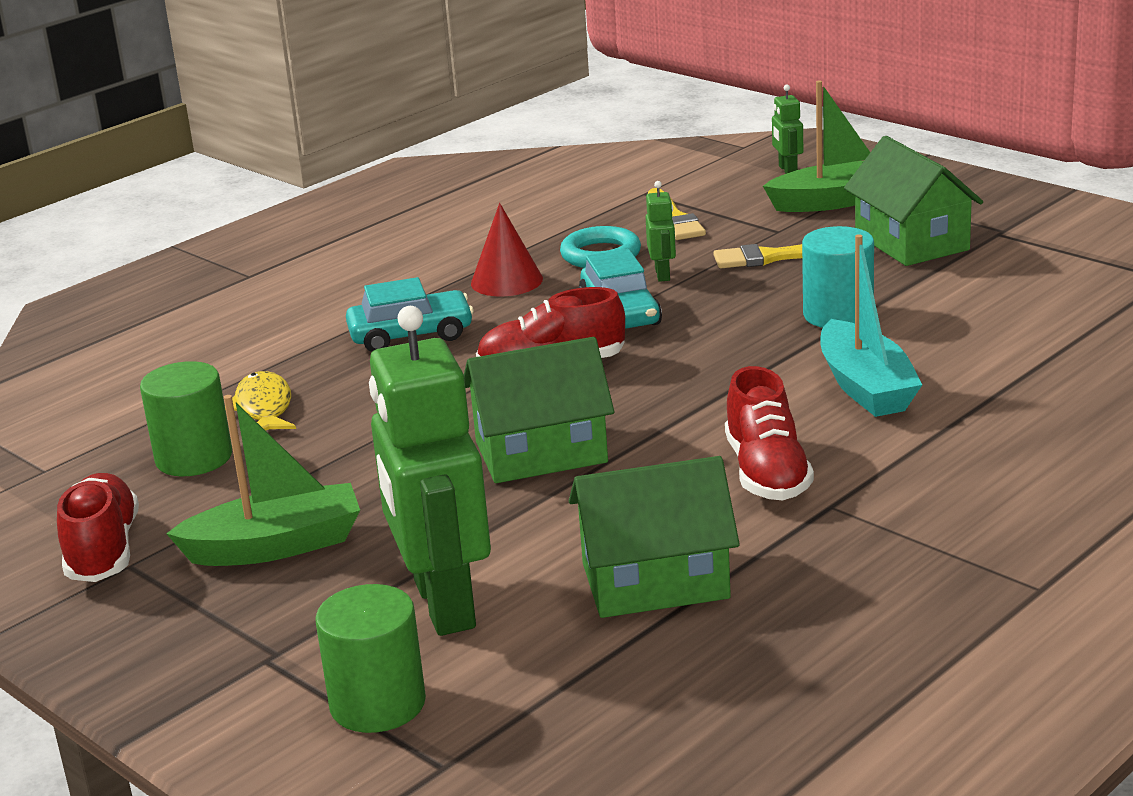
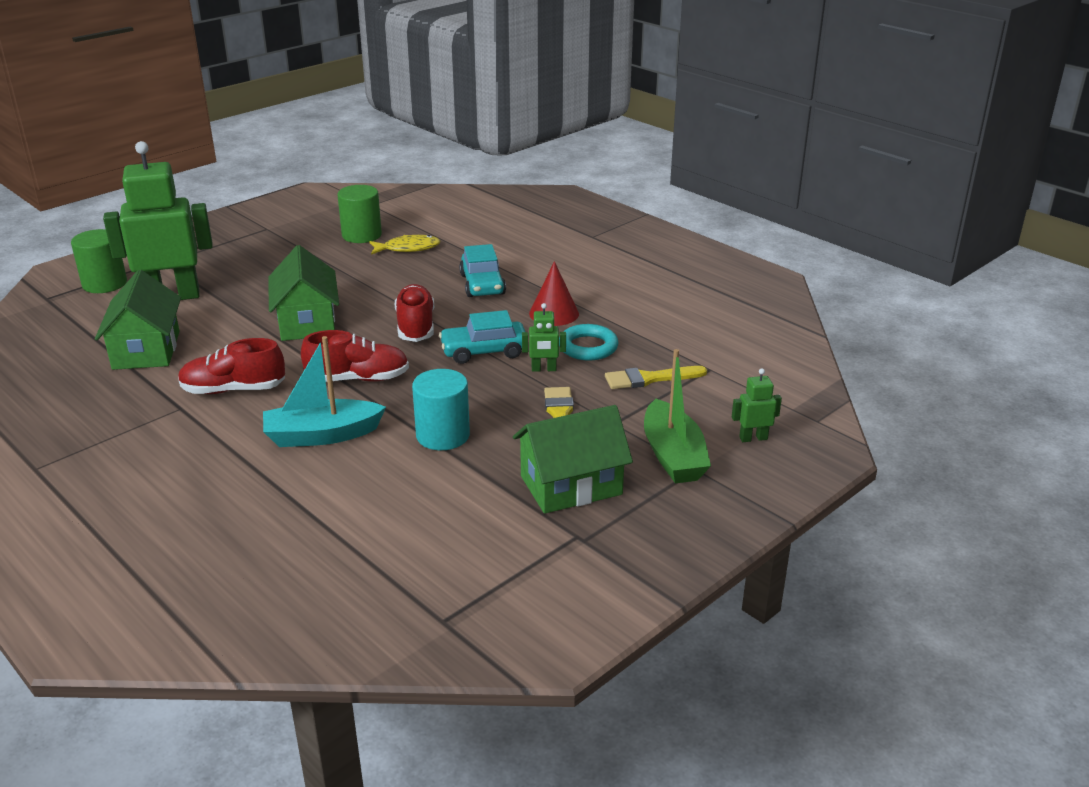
camera: 90 degrees right, 5 degrees up
(103, 551) = (283, 222): red shoe -> red shoe (358, 379)
(276, 546) = (258, 258): green boat -> none

